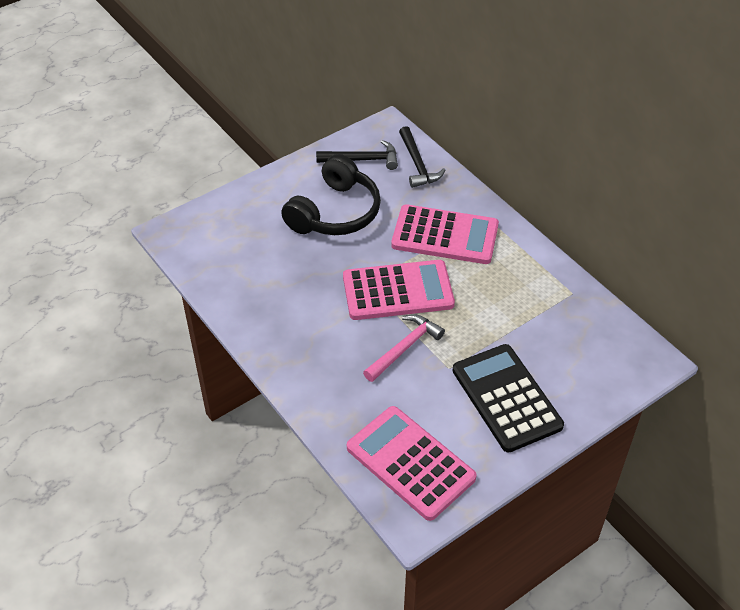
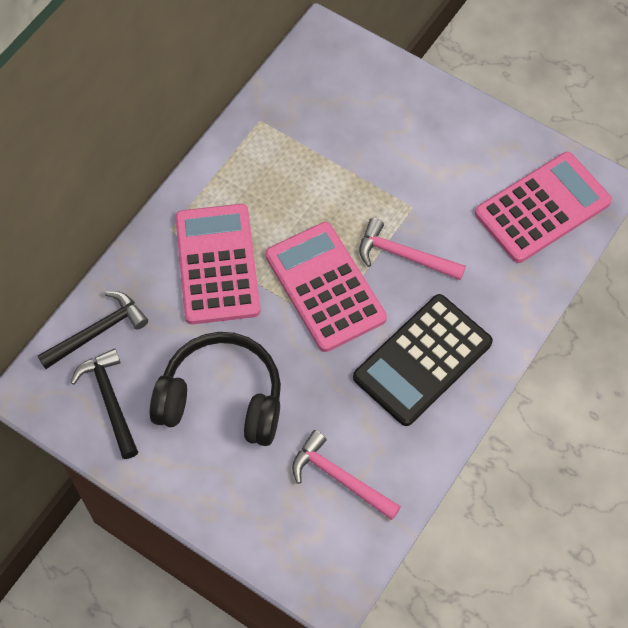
camera: 110 degrees left, 15 degrees up
(242, 257) = (340, 478): none -> pink hammer
(410, 463) = (542, 208): pink calculator -> pink calculator turned 150 degrees counterclockwise
(506, 398) = (427, 147): black calculator -> black calculator (422, 360)

